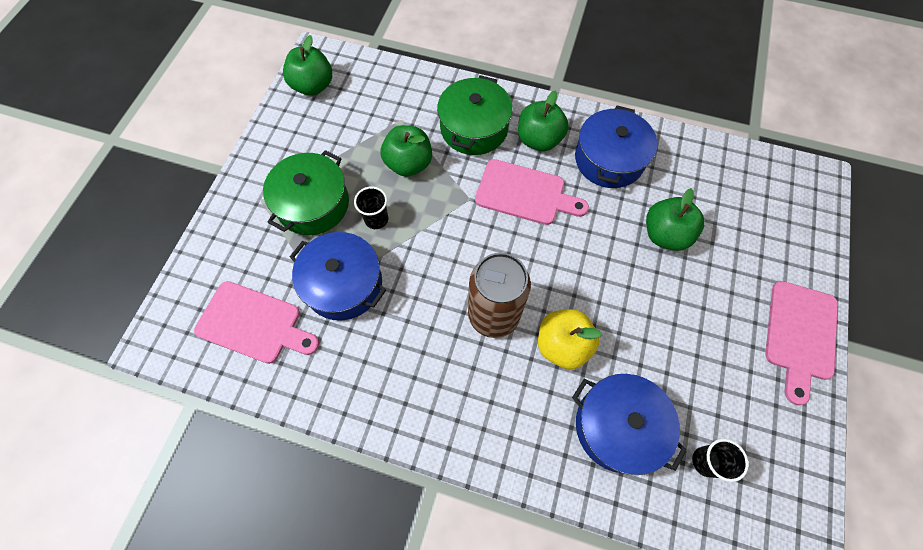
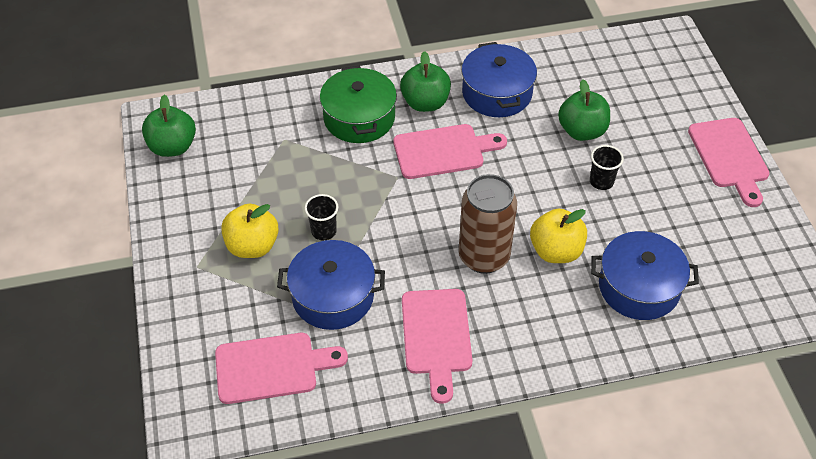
camera: 30 degrees left, 15 degrees down
(313, 204) = (252, 246): green pot -> yellow apple
(401, 371) = (436, 337): none -> pink cutting board
(409, 164) = (320, 173): green apple -> none
(706, 461) = (718, 277): black cup -> black cup (601, 181)

